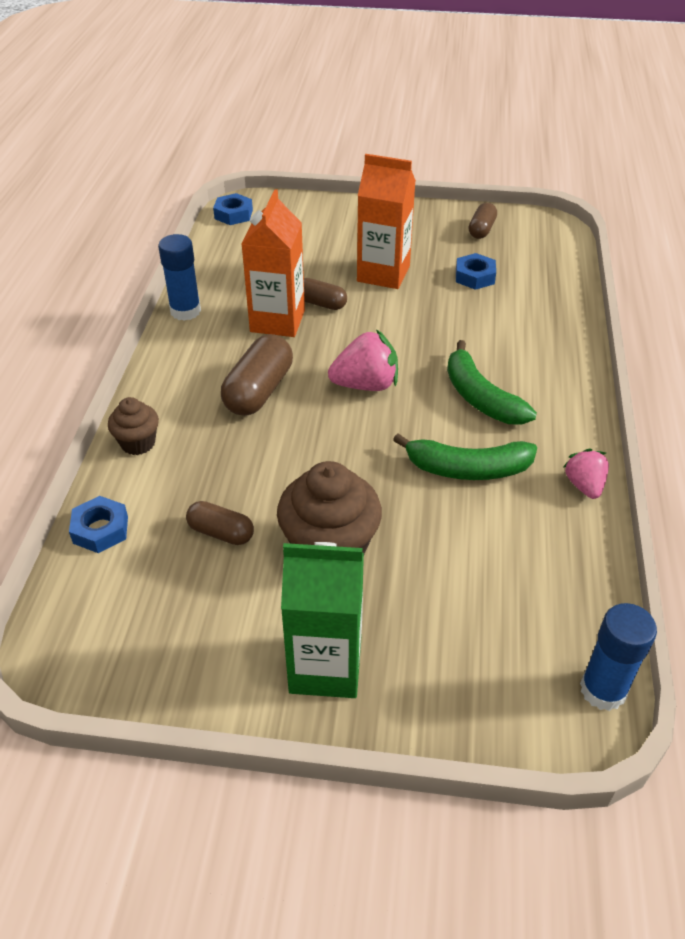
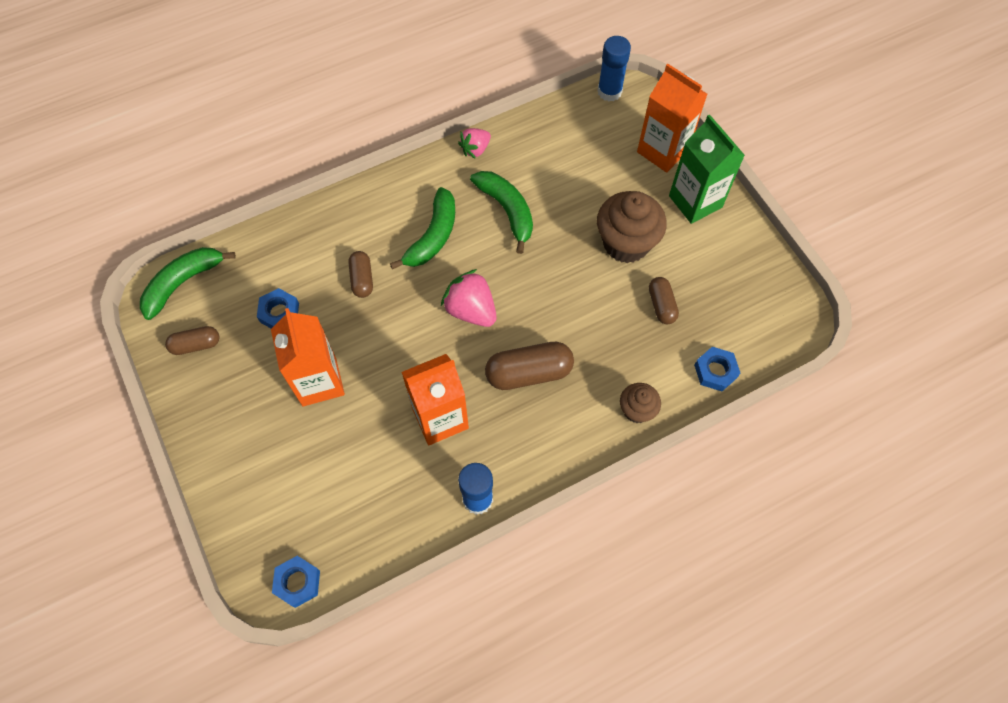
camera: 125 degrees left, 20 degrees up
(321, 303) = (394, 402): brown capsule -> brown capsule (362, 279)
(441, 686) = (663, 151): none -> orange carton
(553, 241) = (183, 283): none -> green banana

